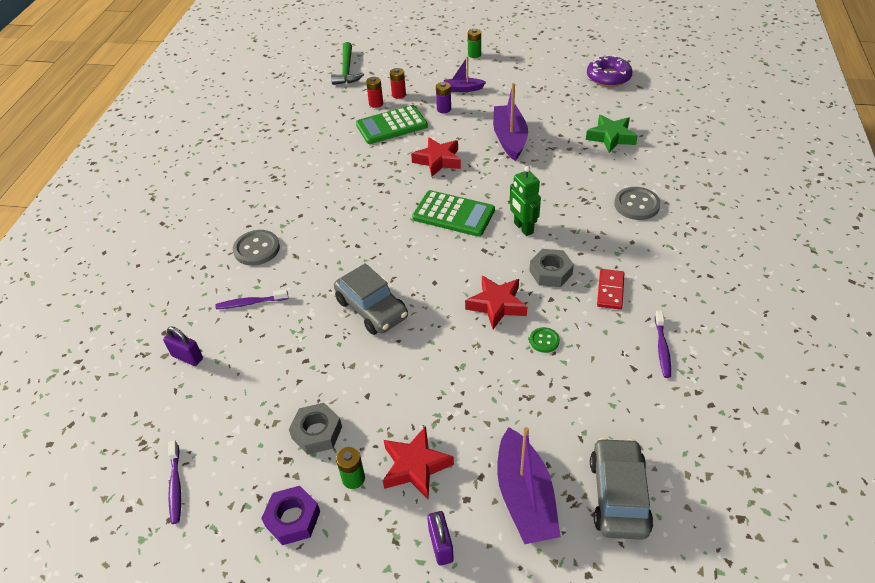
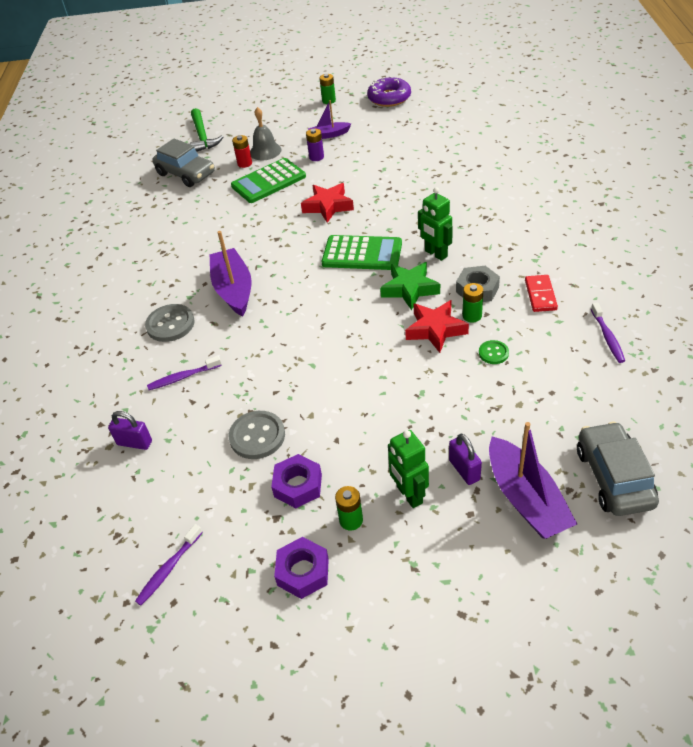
camera: 10 degrees left, 0 degrees up
(175, 486) = (168, 569): purple toothbrush -> purple toothbrush turned 60 degrees clockwise
(317, 432) = (298, 485): grey nut -> purple nut
(372, 309) = (311, 358): grey car -> grey car (186, 174)
(399, 95) = (265, 151): red battery -> grey bell
(415, 466) = (409, 495): red star -> green robot
(441, 545) = (460, 562): purple padlock -> purple padlock (464, 470)
(509, 138) = (392, 173): purple boat -> purple boat (233, 289)
(536, 298) = (472, 316): none -> green battery
(608, 77) = (469, 100): purple donut -> purple donut (389, 98)
(611, 137) = (491, 155): green star -> green star (410, 289)
(636, 205) = (537, 212): grey button -> grey button (257, 436)

